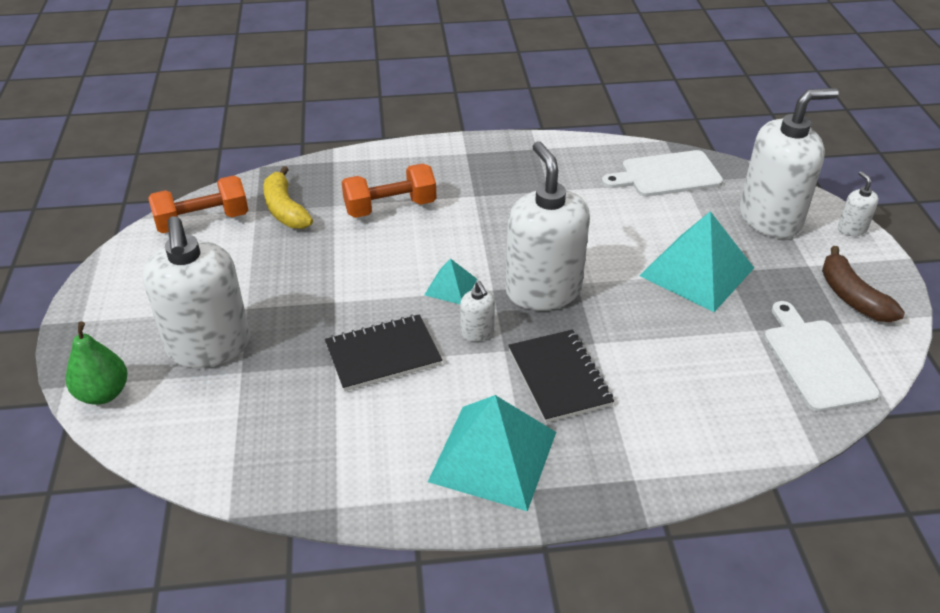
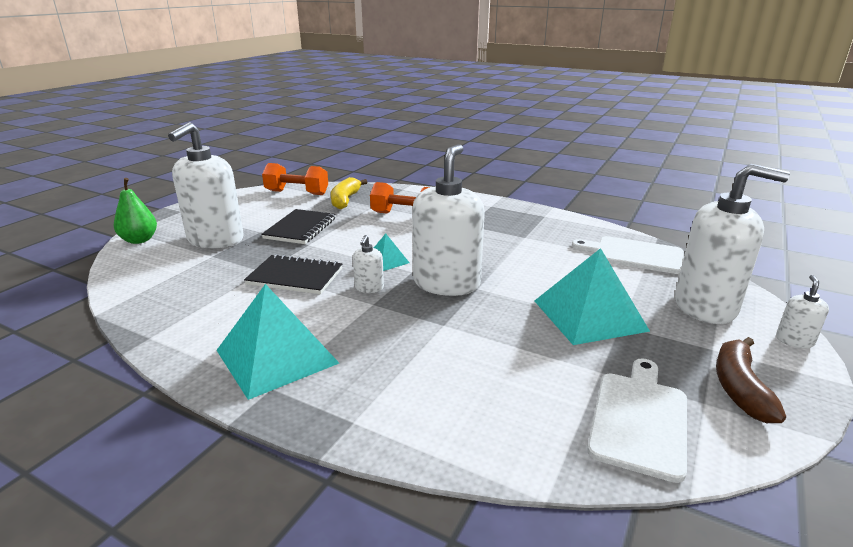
camera: 35 degrees right, 15 degrees down
(559, 377) = (388, 333): black notebook -> black notebook (300, 228)

